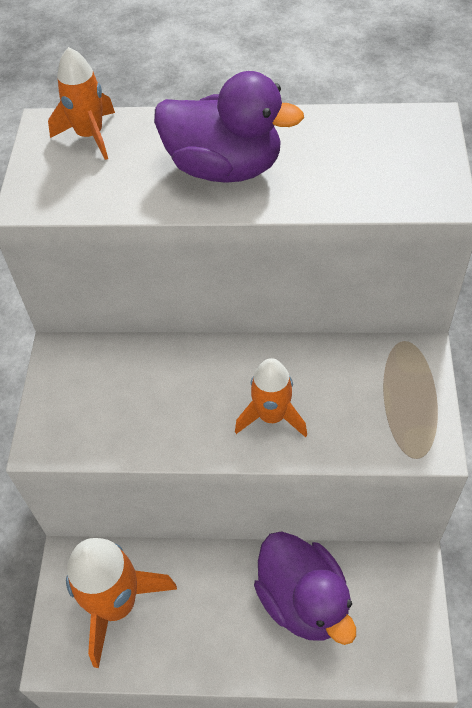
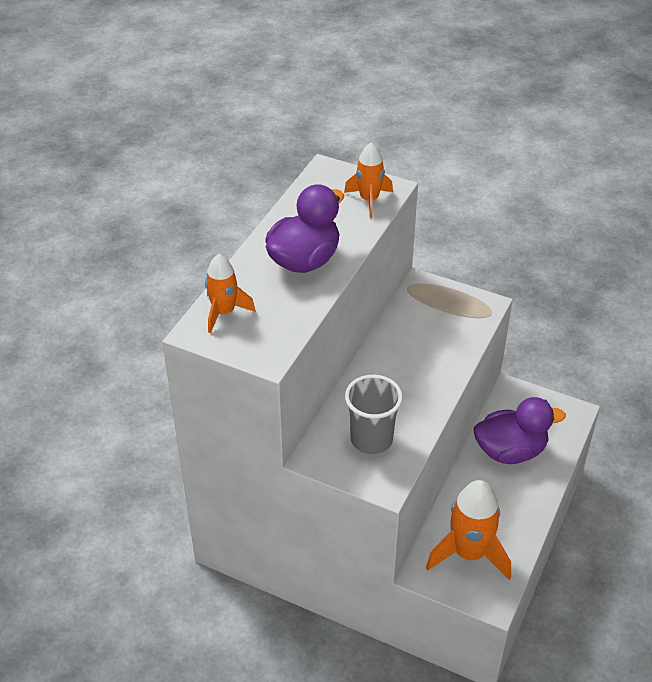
camera: 70 degrees left, 10 degrees down
(110, 399) = (371, 439): none -> grey cup
(272, 416) = (430, 364): orange rocket -> orange rocket (369, 200)

